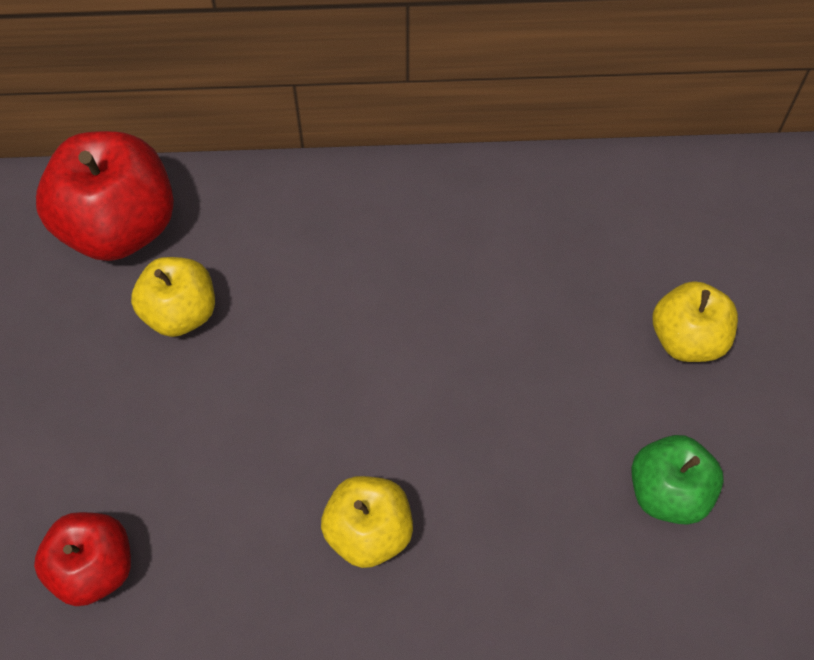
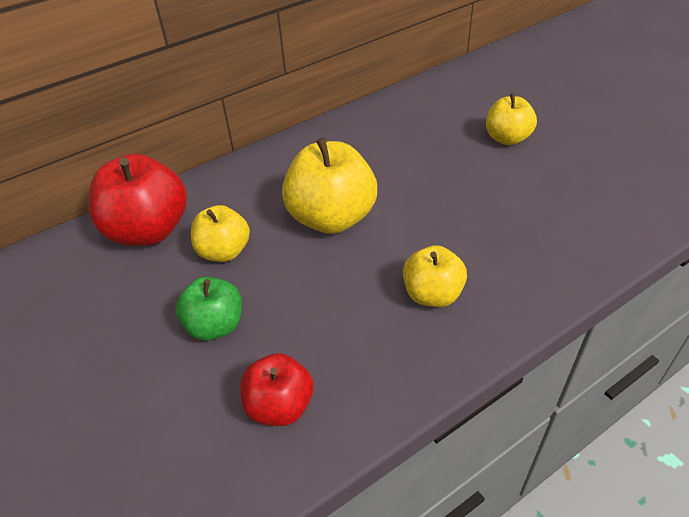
camera: 30 degrees left, 15 degrees down
(341, 337) = (331, 218): none -> yellow apple
(667, 493) = (562, 199): green apple -> green apple (215, 325)

